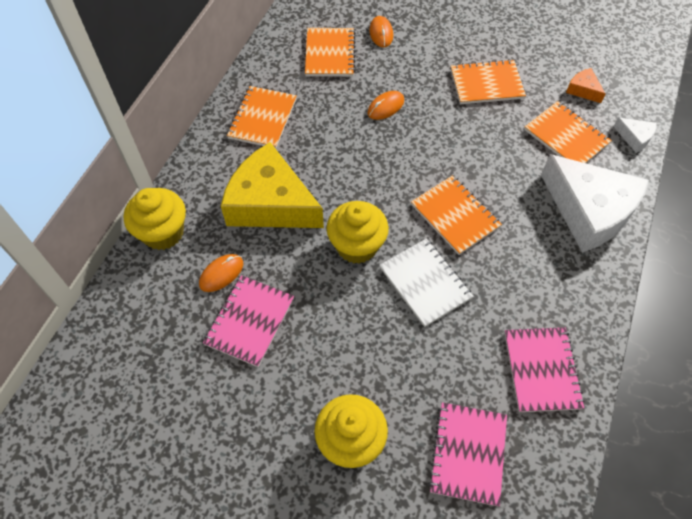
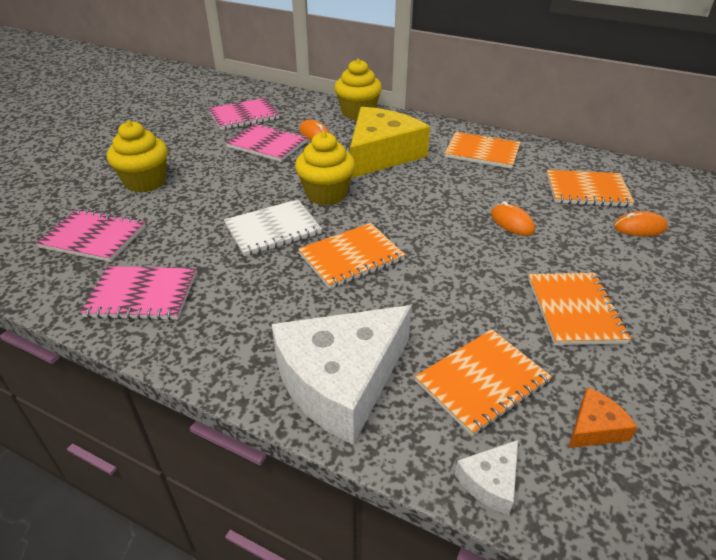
camera: 95 degrees right, 20 degrees down
(165, 367) = (244, 116): none -> pink notebook

